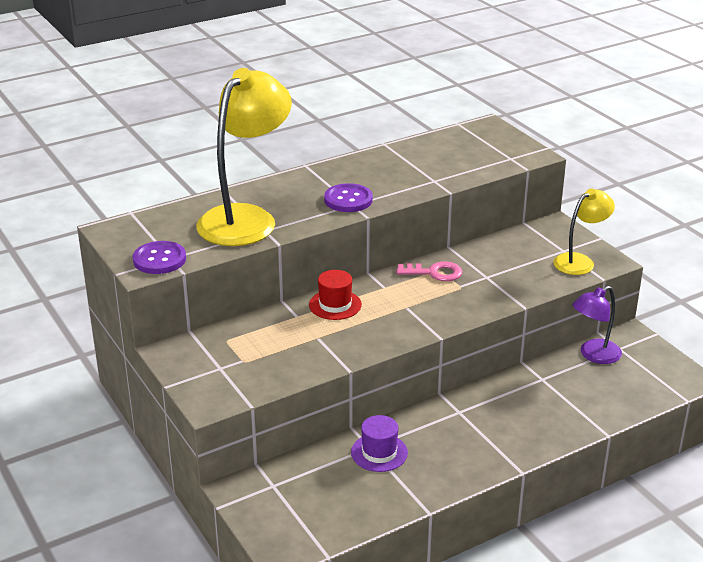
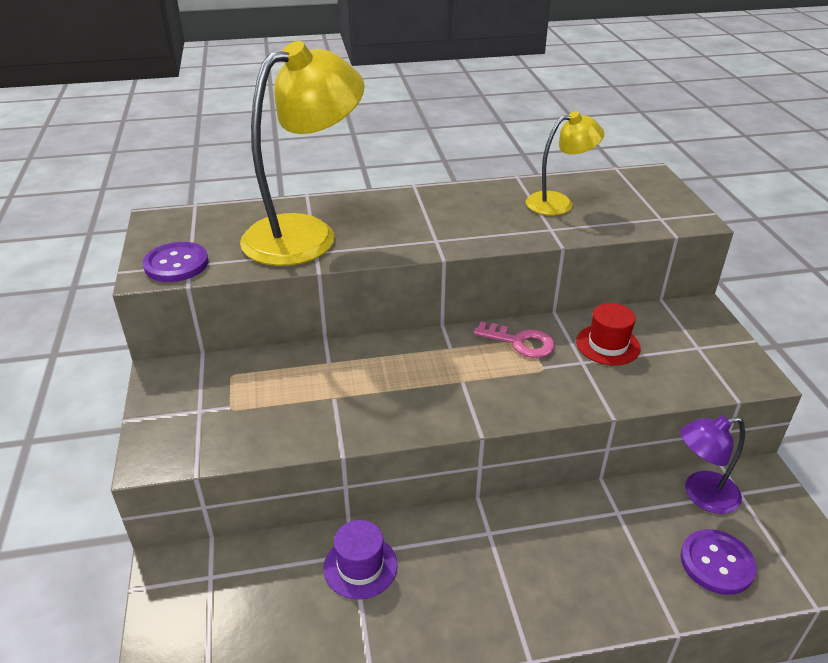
camera: 20 degrees right, 5 degrees up
(335, 305) = (380, 358): red hat -> red hat (608, 345)
(348, 200) = (435, 234): purple button -> purple button (716, 563)
(580, 261) = (715, 367): yellow lamp -> yellow lamp (558, 202)

